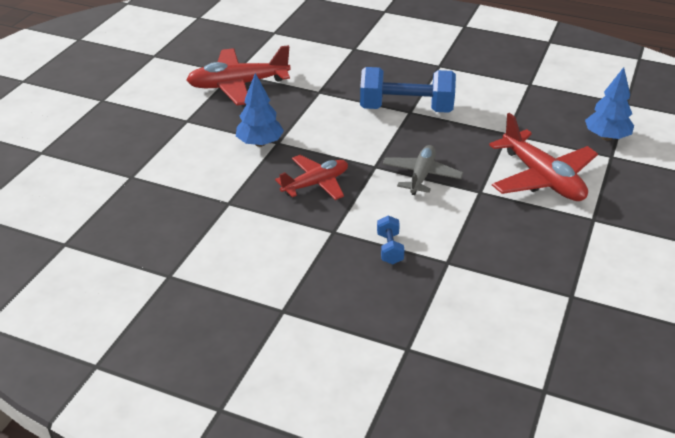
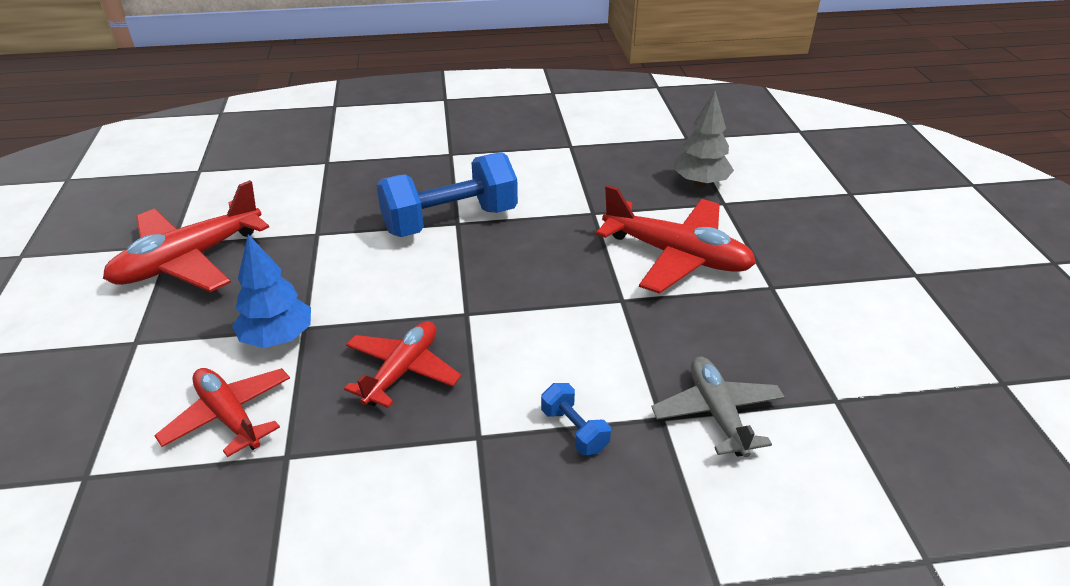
camera: 30 degrees left, 0 degrees up
(212, 174) = (229, 417): none -> red plane
(421, 176) = (535, 305): grey plane -> grey plane (717, 413)
(606, 137) = (700, 182): blue tree -> grey tree

